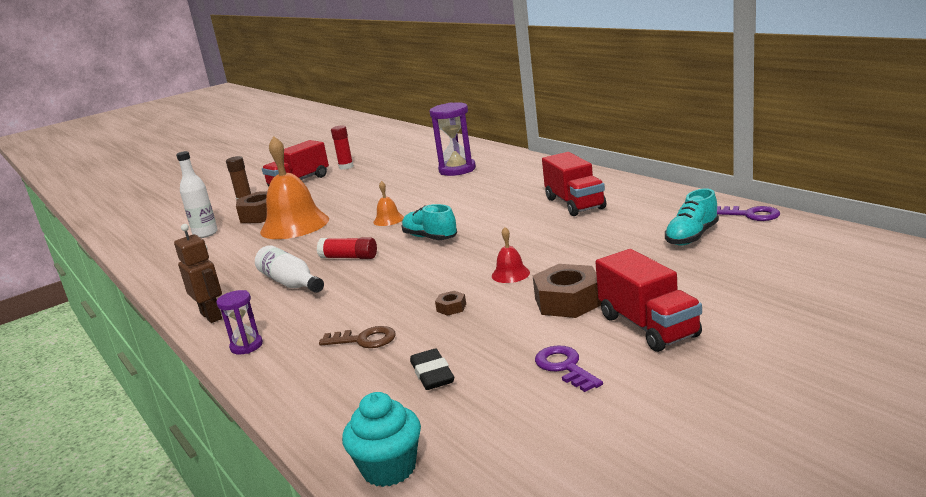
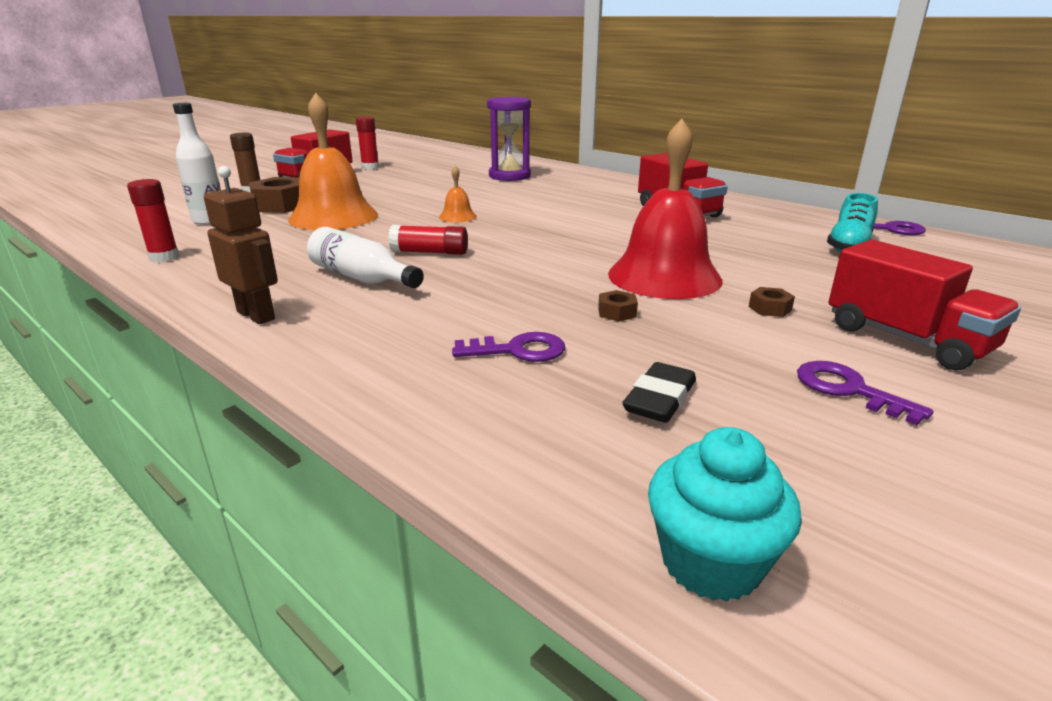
camera: 15 degrees left, 5 degrees up
(167, 269) = (164, 257): none -> red glue stick
(246, 346) = (332, 357): purple hourglass -> none
(364, 340) = (518, 350): brown key -> purple key
(430, 237) = (525, 236): turquoise shoe -> none
(432, 374) = (660, 399): black eraser -> black eraser turned 60 degrees clockwise
(510, 274) = (664, 276): red bell -> red bell, size x2.30
(568, 301) = (770, 308): brown nut -> brown nut, size x0.45

